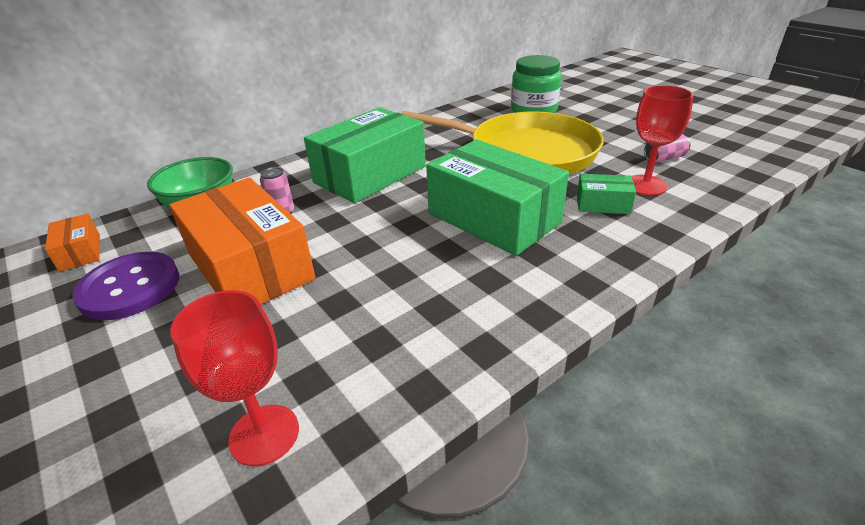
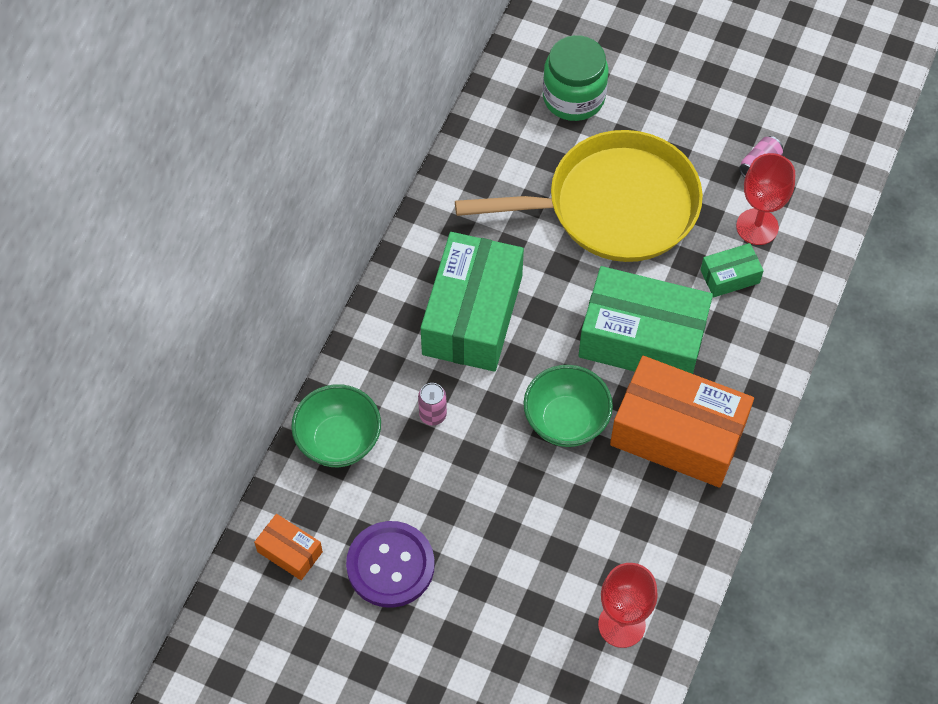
camera: 30 degrees left, 25 degrees up
(250, 267) = (472, 496): orange box -> orange box (678, 434)
(380, 246) = (566, 421): none -> green bowl

